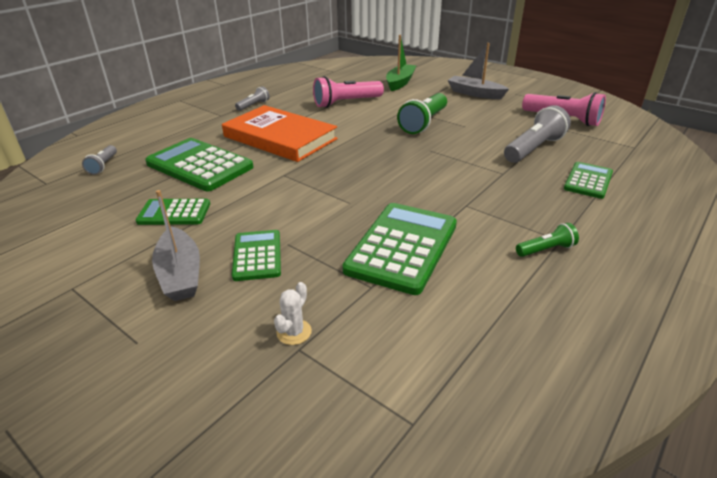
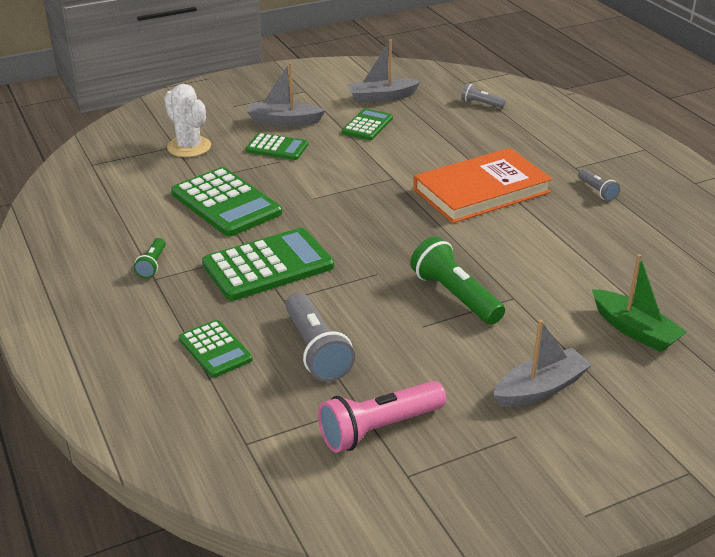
camera: 115 degrees right, 0 degrees up
(92, 222) = (381, 97): none -> grey boat
(199, 165) = (446, 143): green calculator -> green calculator (268, 266)
(294, 332) = (189, 147): white cactus -> white cactus, size x1.96
(346, 103) = (567, 257): pink flashlight -> none

